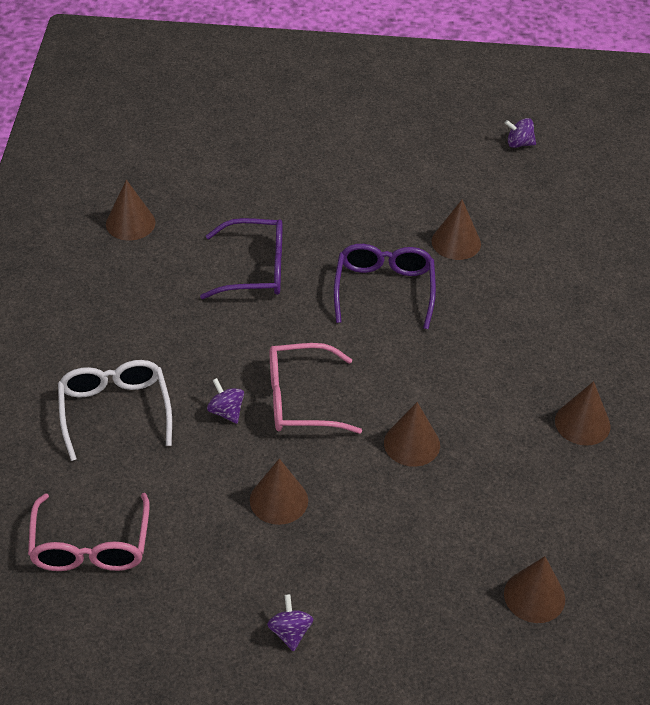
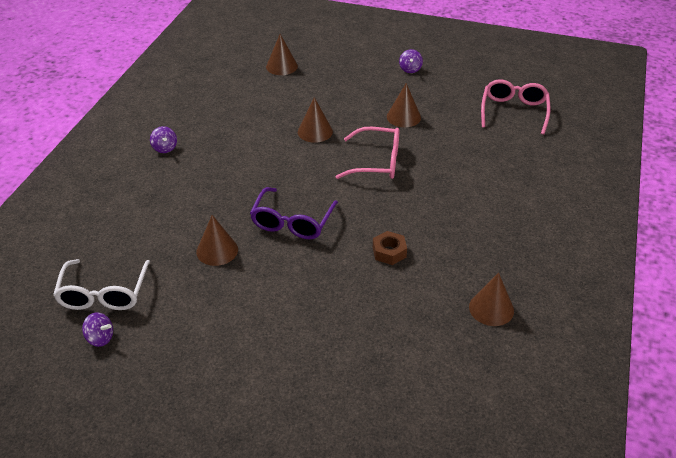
camera: 165 degrees left, 5 degrees down
(115, 411) = (501, 172): white glasses -> white glasses (104, 293)
(226, 411) = (427, 162): purple spinning top -> purple spinning top (165, 148)
(254, 269) = (389, 252): purple glasses -> brown nut
(582, 423) = (205, 128): brown cone -> none

